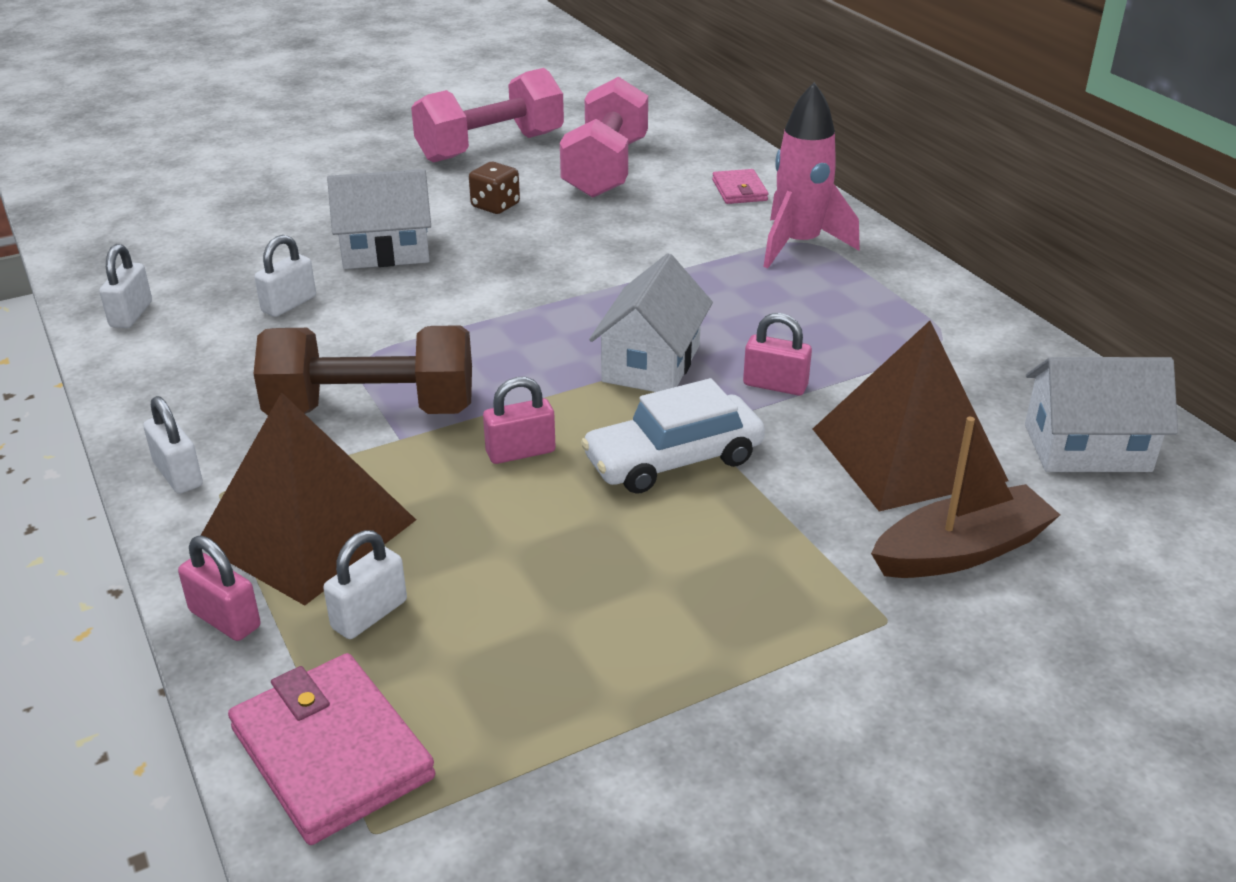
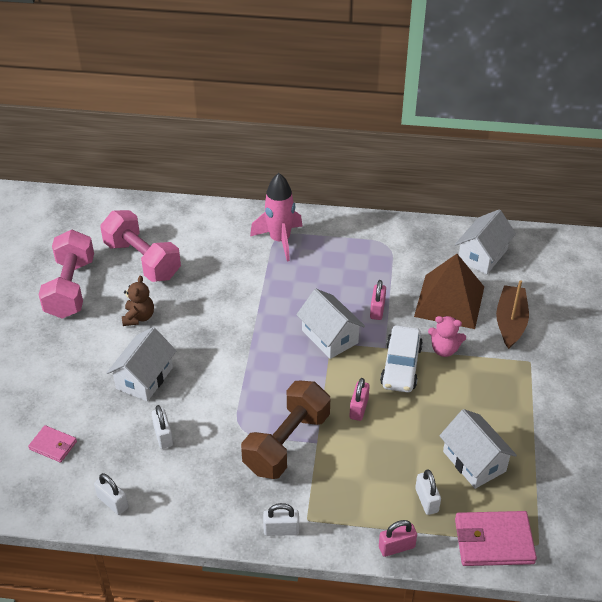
camera: 55 degrees left, 10 degrees up
(307, 531) = (359, 500): brown pyramid -> none
(495, 206) = (139, 317): brown dice -> brown teddy bear
(526, 642) = (474, 461): none -> white house
(739, 190) = (212, 229): pink wallet -> pink wallet (53, 445)
(775, 385) = (377, 310): pink padlock -> pink padlock turned 45 degrees counterclockwise
(776, 494) = (444, 349): none -> pink teddy bear

